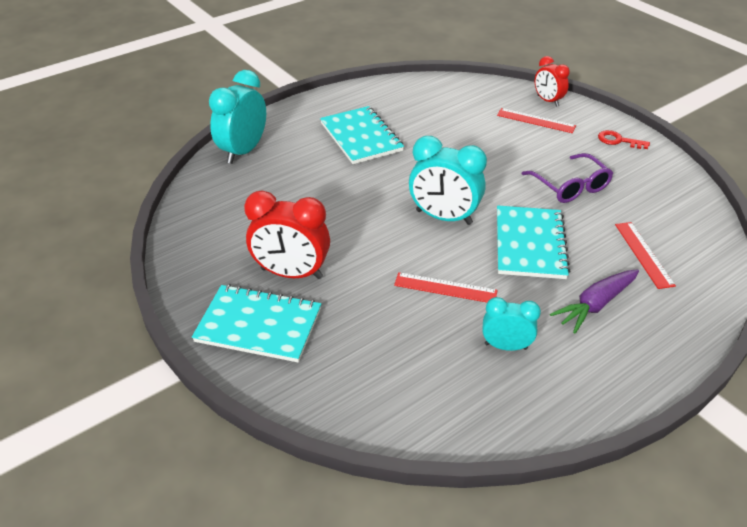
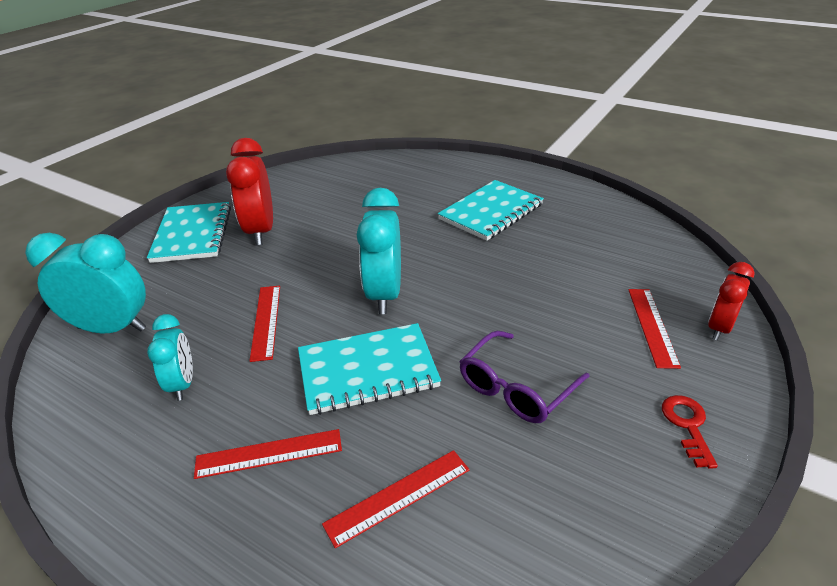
camera: 70 degrees right, 5 degrees down
(243, 151) = (418, 165): turquoise clock -> turquoise clock (112, 328)
(595, 305) = (269, 453): purple carrot -> red ruler

